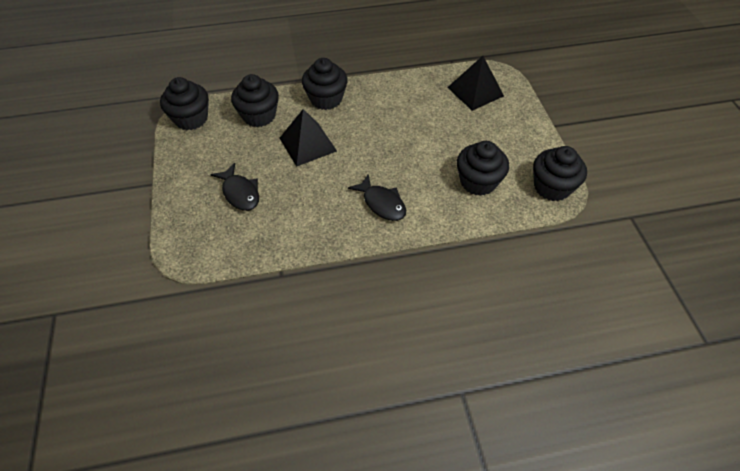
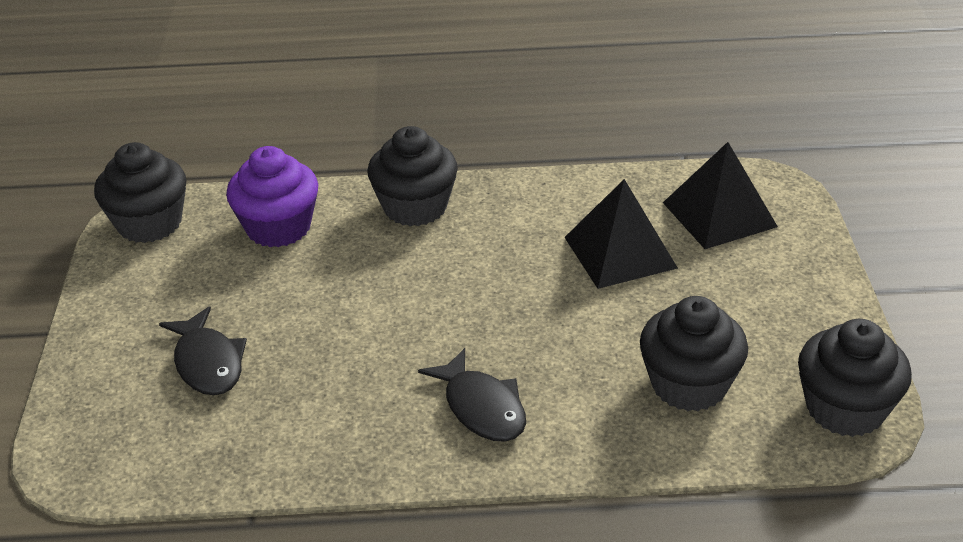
camera: 10 degrees right, 15 degrees down
(259, 116) = (278, 227): black cupcake -> purple cupcake
(307, 144) = (360, 286): black pyramid -> black pyramid (620, 252)

